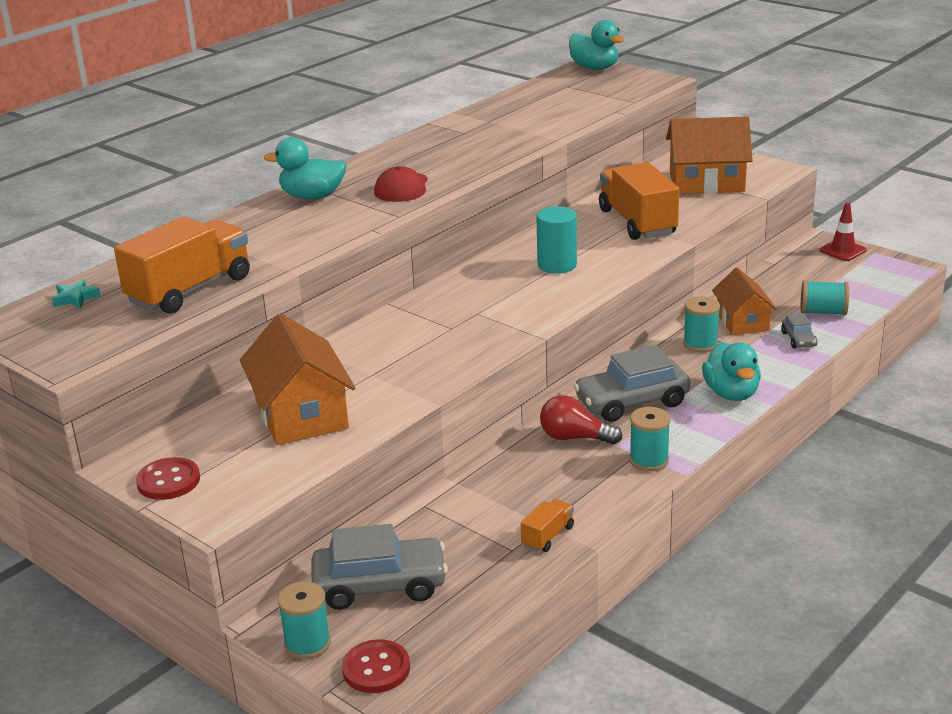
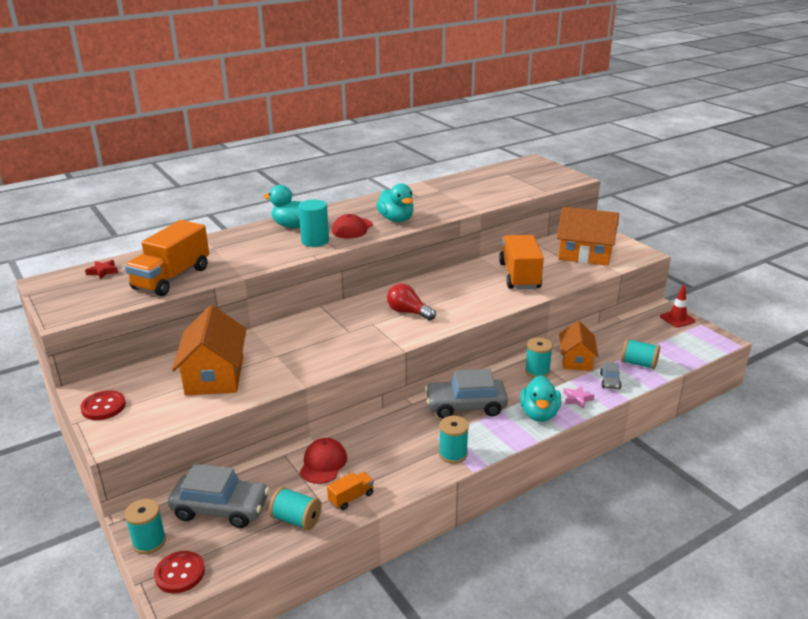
camera: 15 degrees right, 0 degrees up
(75, 298) = (103, 271): turquoise star -> red star
(190, 290) = (172, 278): orange truck -> orange truck turned 150 degrees clockwise
(484, 505) = (323, 463): none -> red cap
(491, 576) = (296, 520): none -> turquoise spool
(557, 265) = (446, 298): turquoise cylinder -> turquoise cylinder (315, 241)
(574, 437) = (412, 425): red light bulb -> red light bulb (408, 312)
(594, 68) = (534, 163): turquoise duck -> turquoise duck (396, 219)
(769, 367) = (577, 399): none -> pink star

